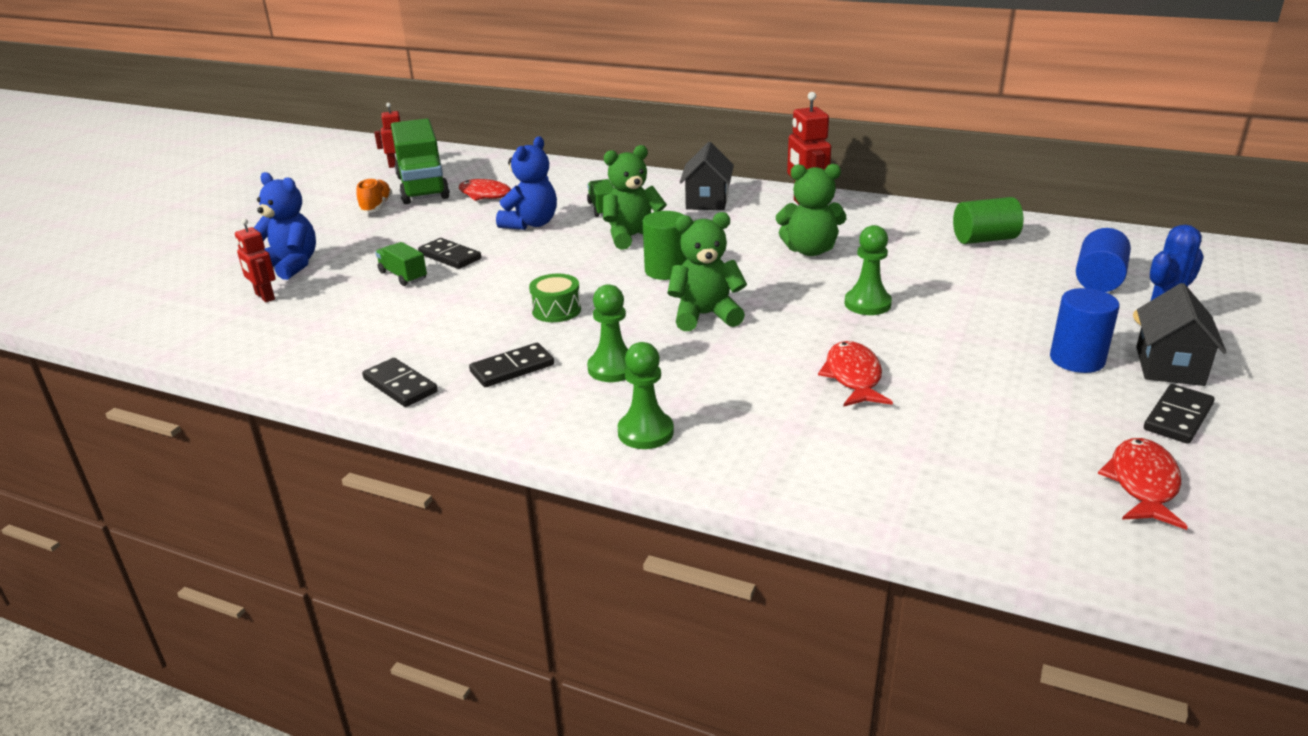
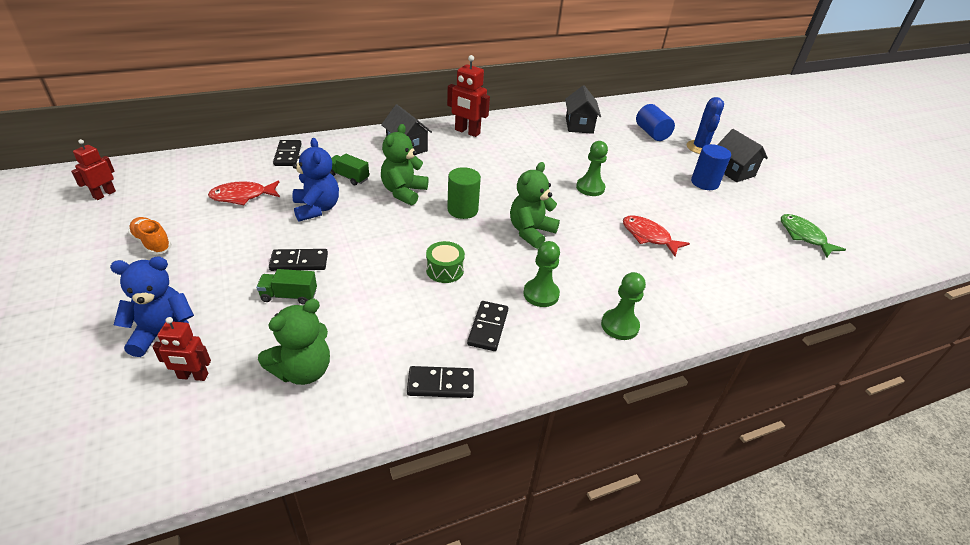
camera: 50 degrees left, 10 degrees up
(422, 187) = (166, 208): green truck -> none
(810, 250) = (515, 163): green teddy bear -> green teddy bear (303, 370)
(984, 239) = (579, 125): green cylinder -> black house
(1142, 484) = (804, 236): red fish -> green fish
(1178, 417) = (769, 196): black domino -> black domino (288, 155)

